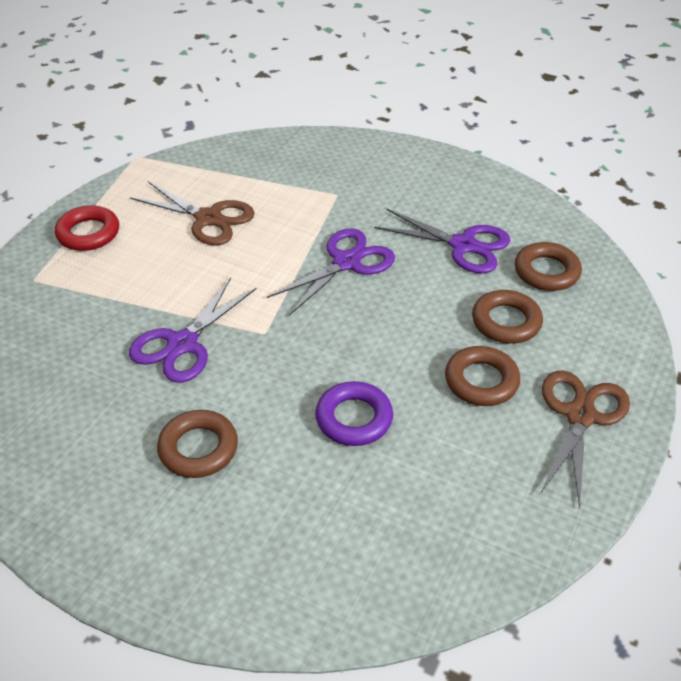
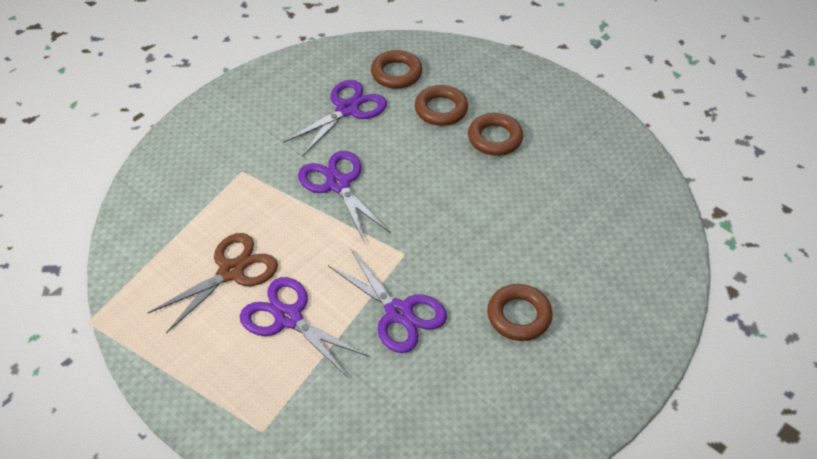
camera: 75 degrees left, 5 degrees up
(88, 233) = (207, 376): red ring -> none
(161, 267) = (288, 318): none -> purple scissors
(354, 418) = (512, 215): purple ring -> none
(580, 416) = (539, 100): brown scissors -> none

